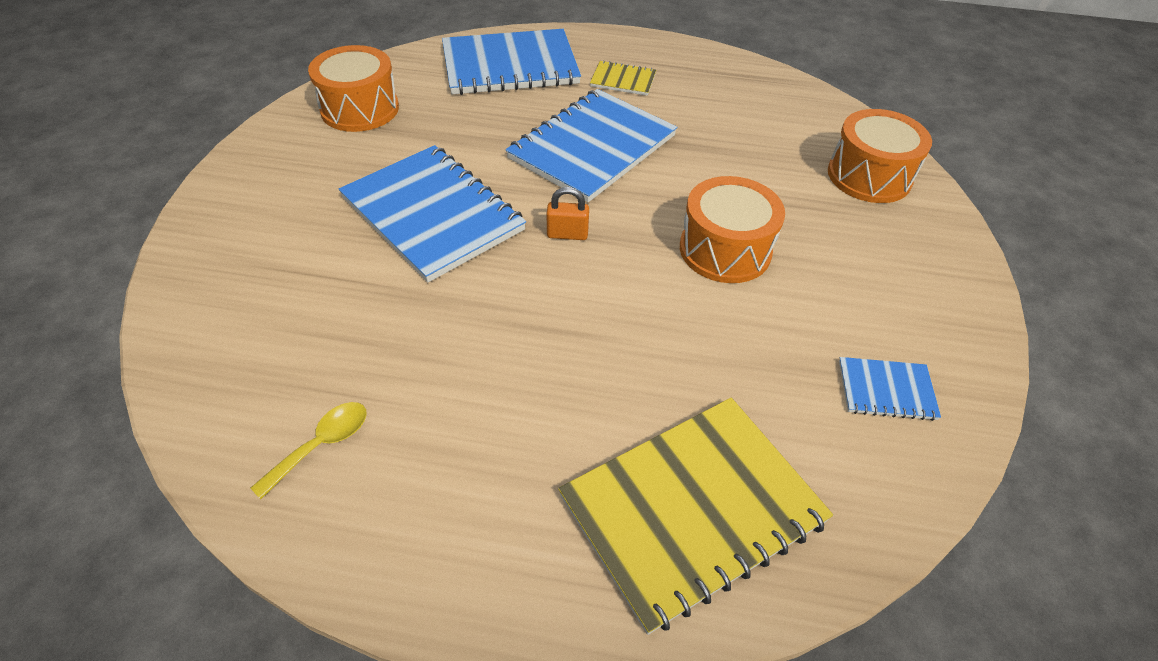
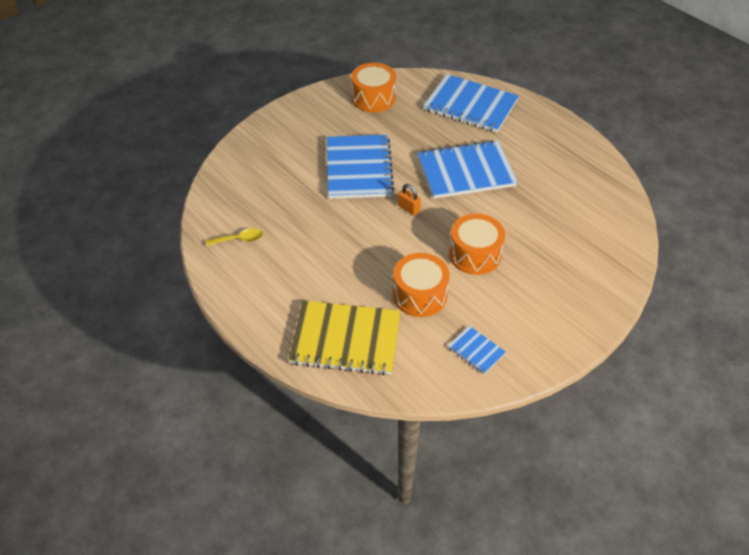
camera: 40 degrees right, 0 degrees up
(623, 80) = (523, 141): yellow notebook -> none
(869, 176) = (599, 260): orange drum -> orange drum (420, 295)

